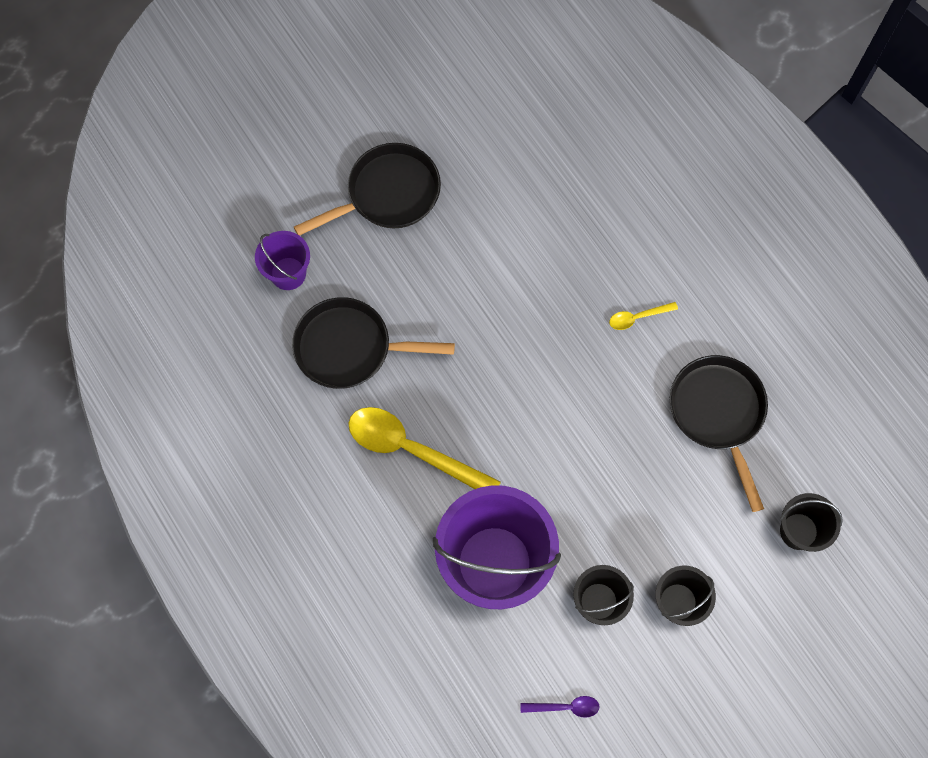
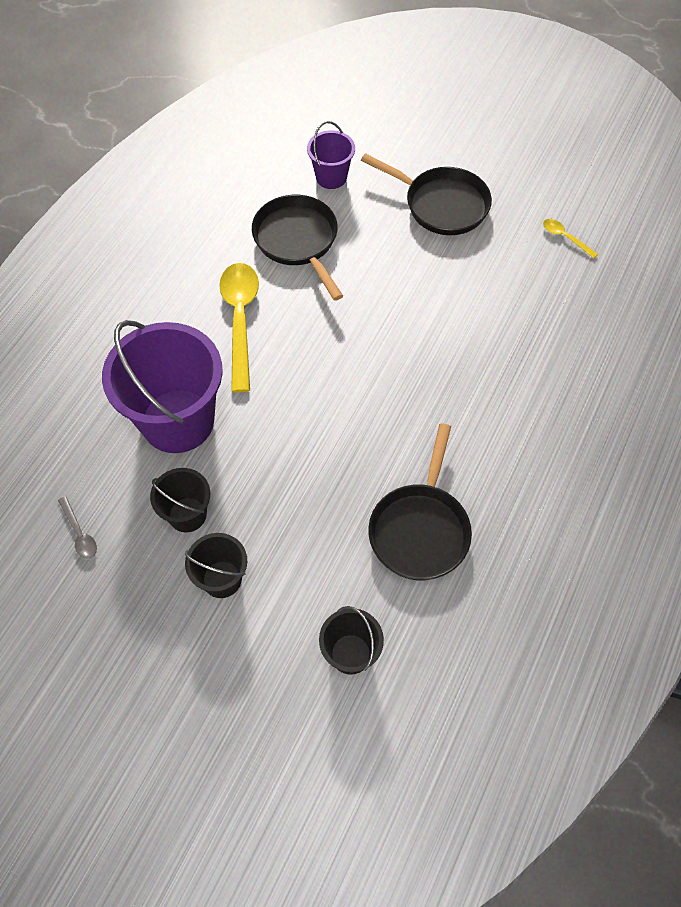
camera: 60 degrees right, 10 degrees down
(565, 707) = (79, 533): purple spoon -> grey spoon
(637, 317) = (465, 423): yellow spoon -> yellow spoon (565, 237)
(718, 413) = (420, 529): black pan -> black pan turned 150 degrees clockwise

